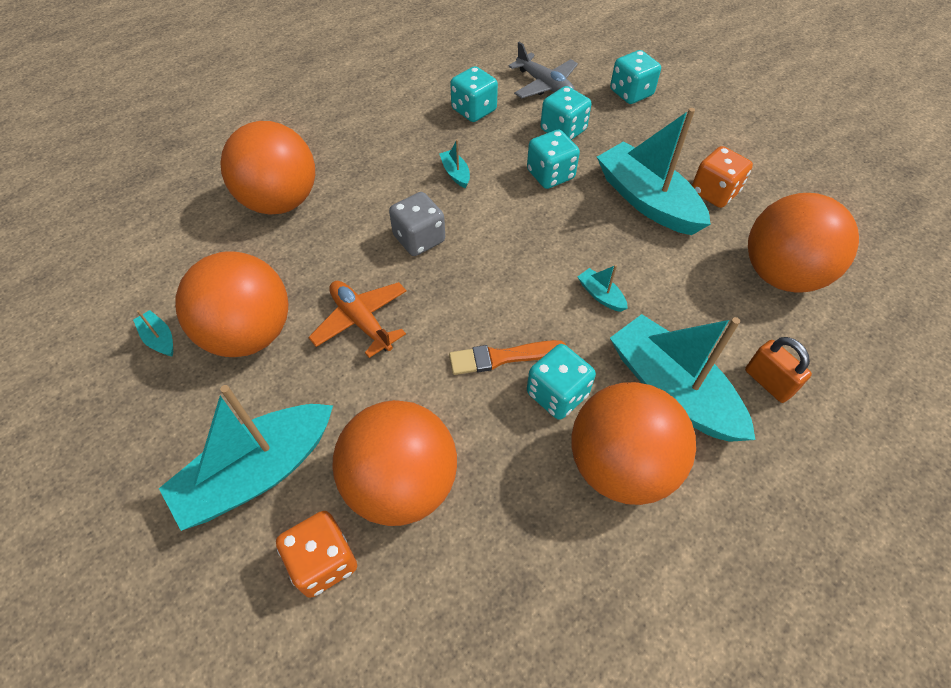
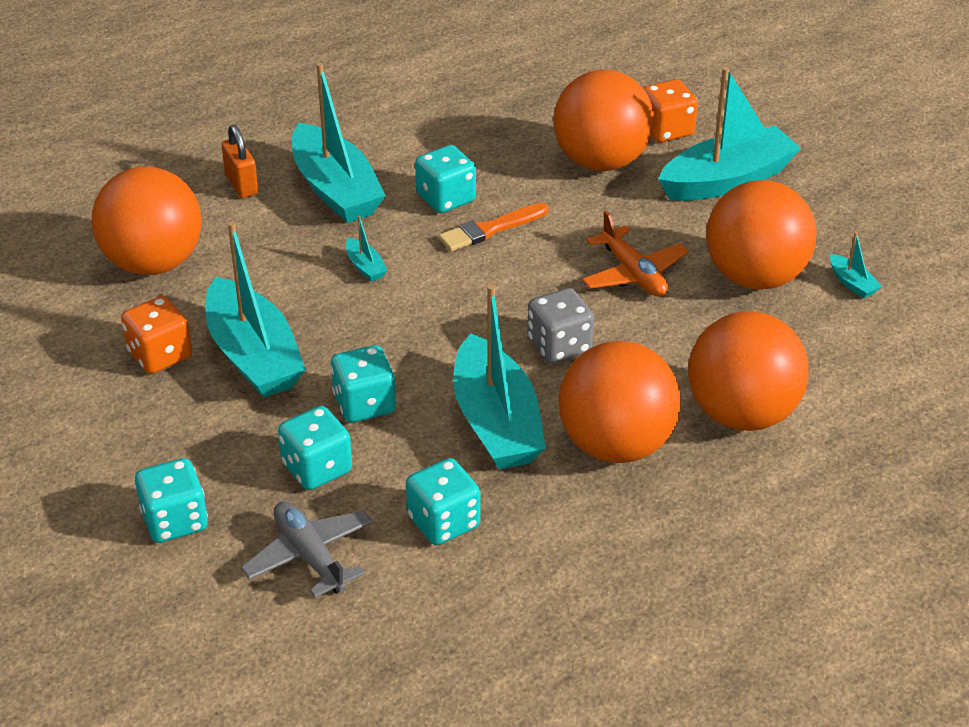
camera: 170 degrees left, 15 degrees down
(455, 173) = (496, 422): turquoise boat -> turquoise boat, size x2.46
(502, 357) = (490, 229): orange brush -> orange brush turned 150 degrees clockwise
(620, 465) = (409, 152): orange ball -> orange ball (616, 445)

